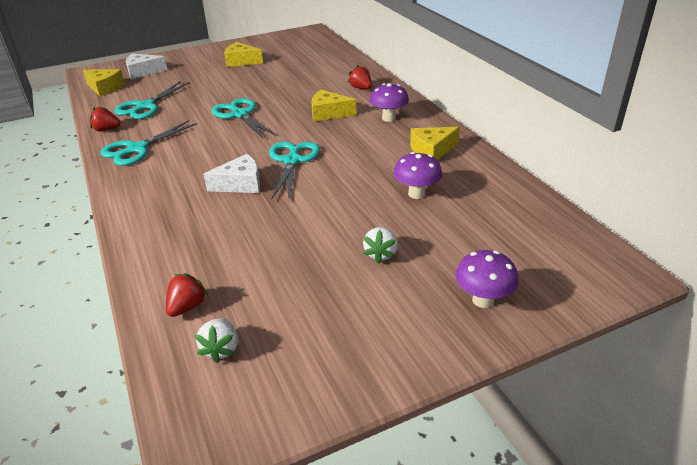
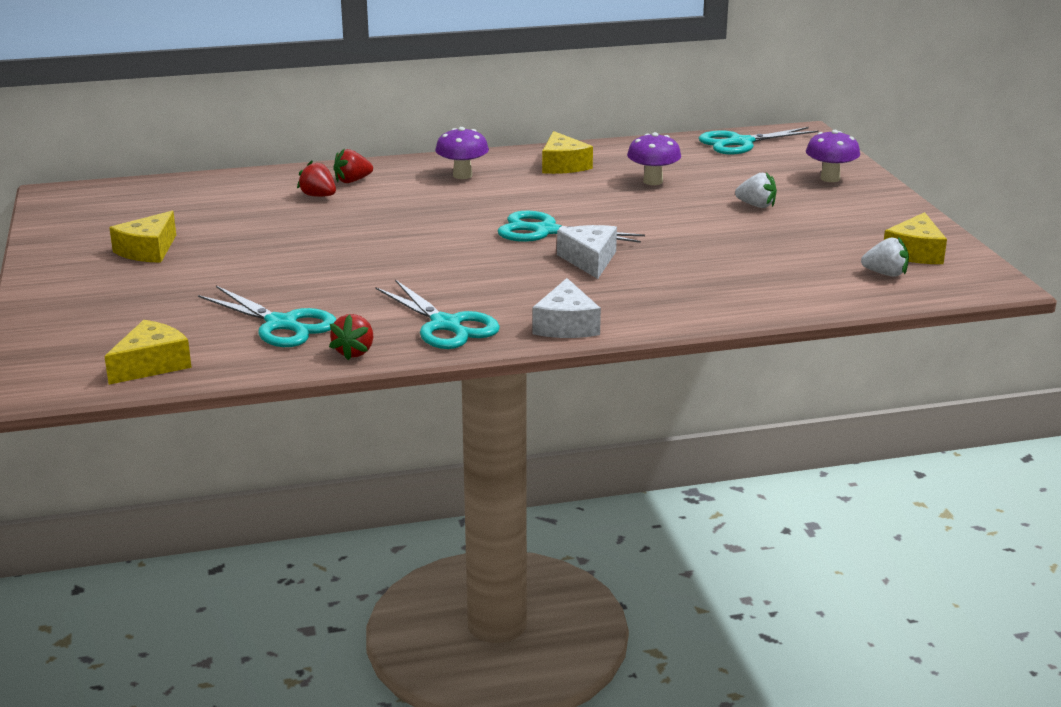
camera: 80 degrees left, 10 degrees down
(143, 72) = (103, 332): white cheese -> white cheese (566, 325)
(187, 307) = (824, 288): red strawberry -> red strawberry (318, 196)
(240, 115) = (378, 256): turquoise scissors -> turquoise scissors (741, 143)
(328, 113) = (420, 204): yellow cheese -> yellow cheese (915, 252)

